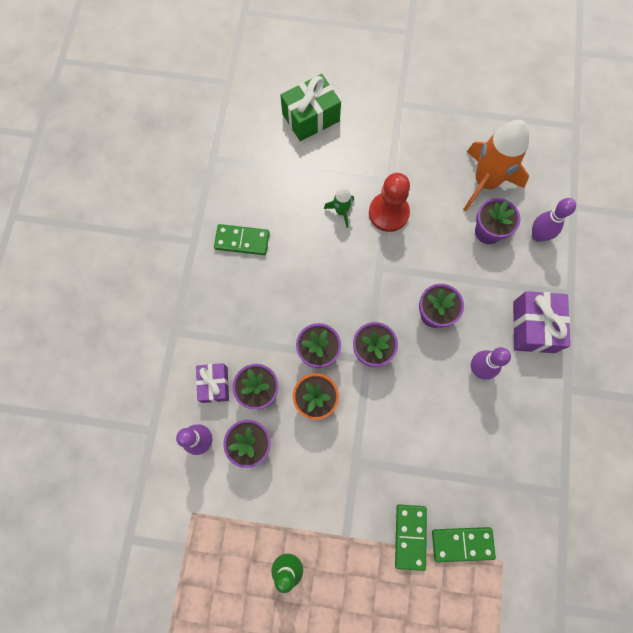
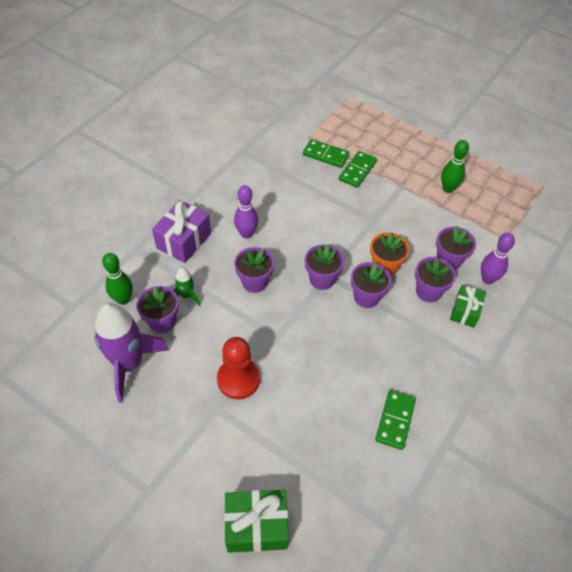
camera: 155 degrees left, 20 degrees down
(214, 384) = (465, 311): purple gift -> green gift
(242, 240) = (395, 420): green domino -> green domino turned 75 degrees clockwise
(341, 211) = (282, 402): green rocket -> green rocket (186, 296)
(485, 182) = (129, 364): orange rocket -> purple rocket
(538, 235) = (123, 299): purple bowling pin -> green bowling pin

